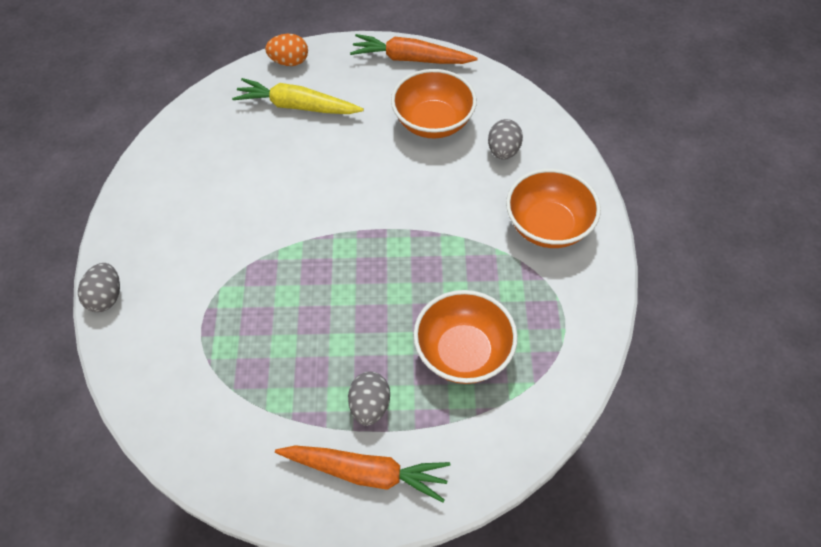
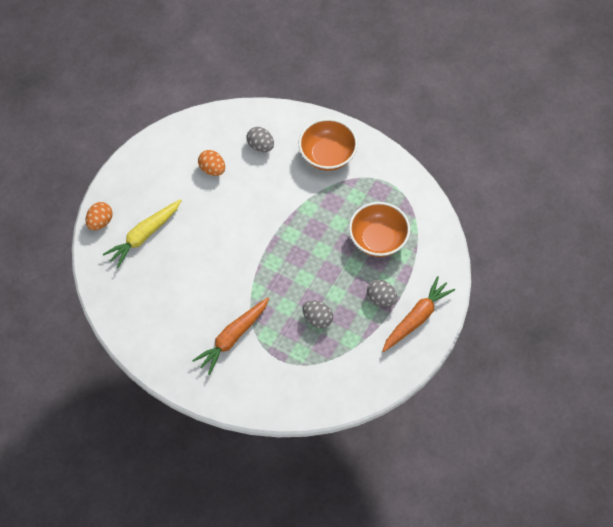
camera: 60 degrees left, 5 degrees up
(106, 297) = (224, 402): grey egg -> grey egg (317, 319)
(410, 59) = (150, 153): orange carrot -> orange carrot (232, 338)
(433, 122) = (212, 169): orange bowl -> orange egg

